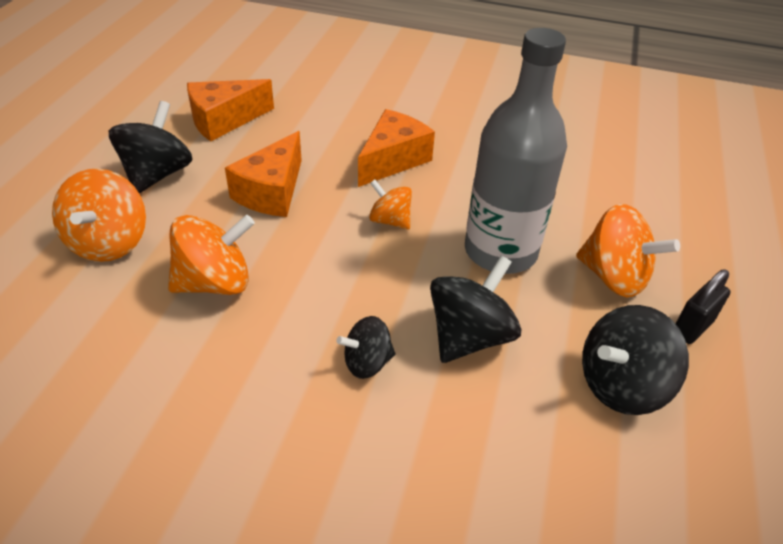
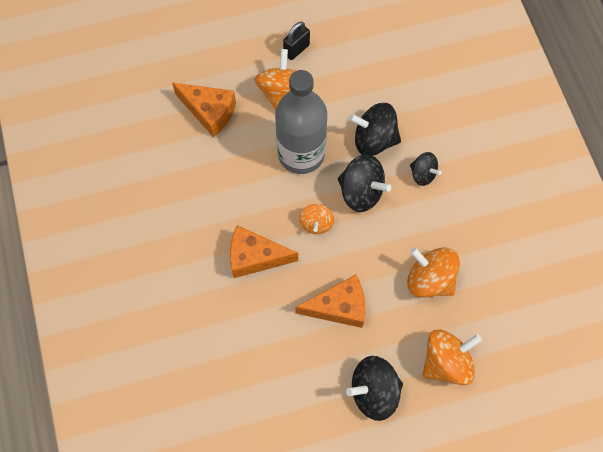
camera: 120 degrees left, 25 degrees up
(224, 120) = (287, 400): orange cheese -> orange cheese (209, 112)
(621, 385) = (356, 67): black spinning top -> black spinning top (361, 192)
(692, 328) = (296, 49): black padlock -> black padlock turned 60 degrees counterclockwise

